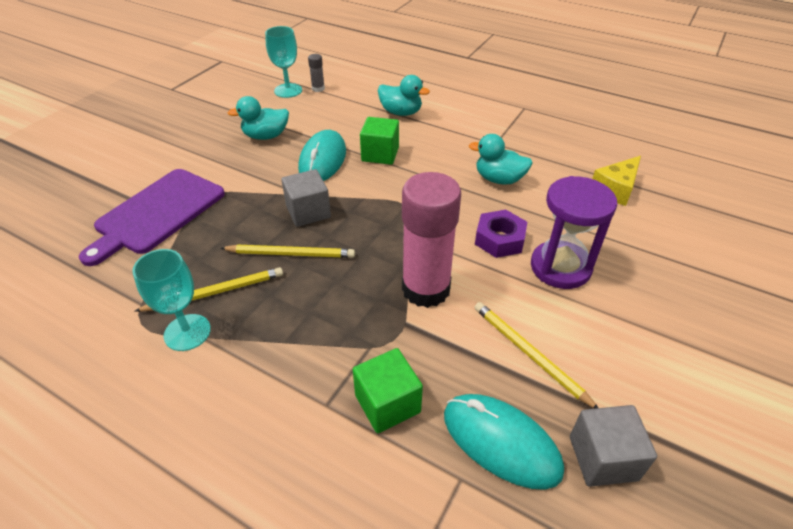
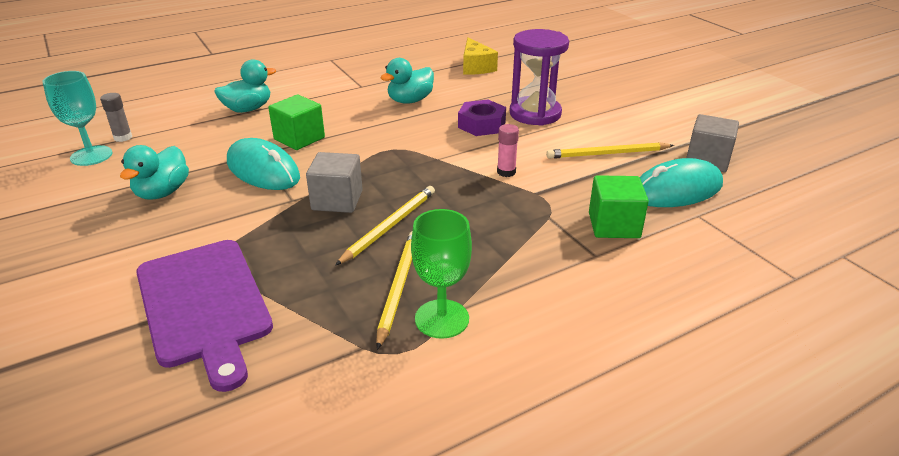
camera: 60 degrees left, 10 degrees down
(187, 332) = (442, 319): turquoise goblet -> green goblet
(426, 289) = (506, 172): pink glue stick -> pink glue stick, size x0.40

